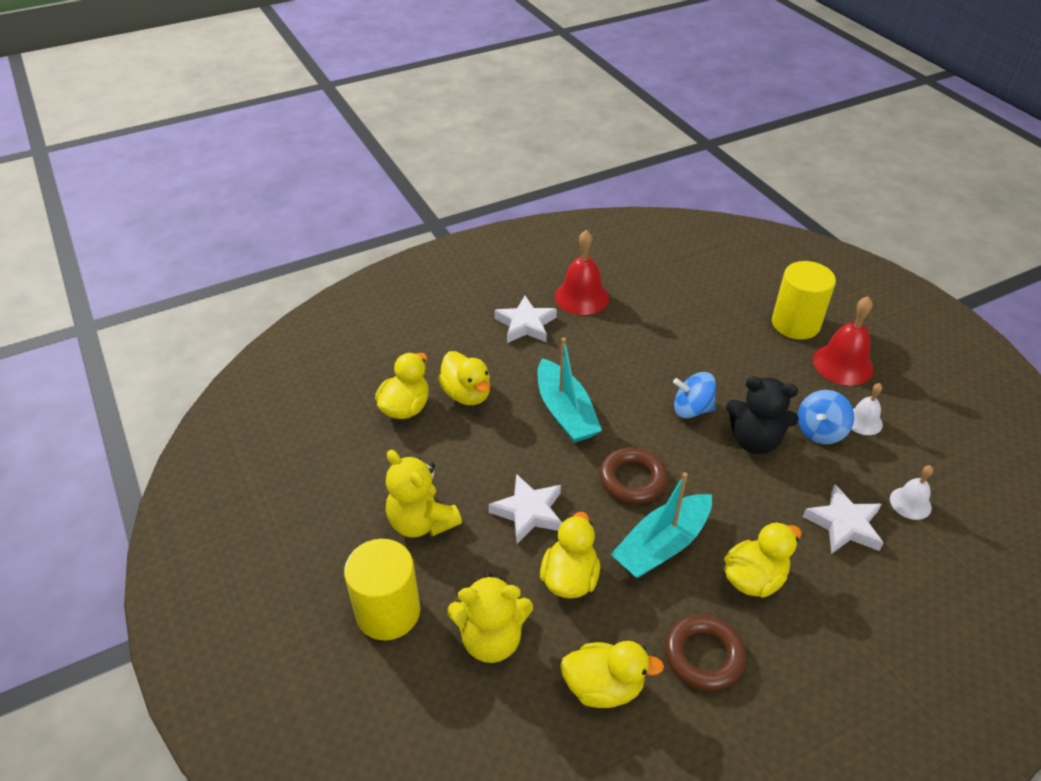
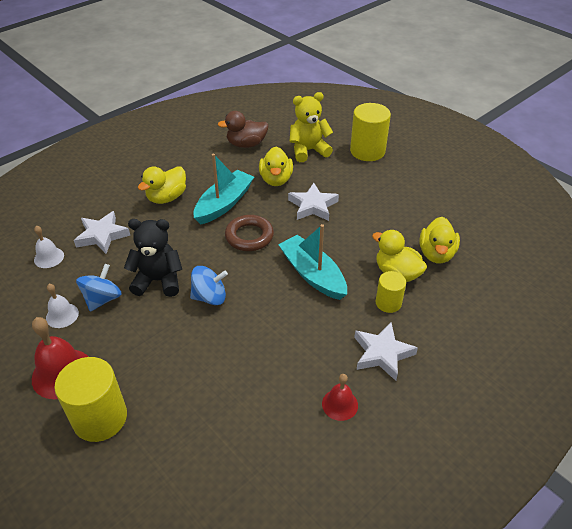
camera: 165 degrees right, 0 degrees up
(421, 522) = (376, 189): yellow teddy bear -> none
(494, 366) = (388, 303): none -> yellow cylinder
(581, 297) = (340, 404): red bell -> red bell, size x0.58
(603, 687) = (246, 144): yellow duck -> brown duck
(703, 656) = (196, 162): brown ring -> none

